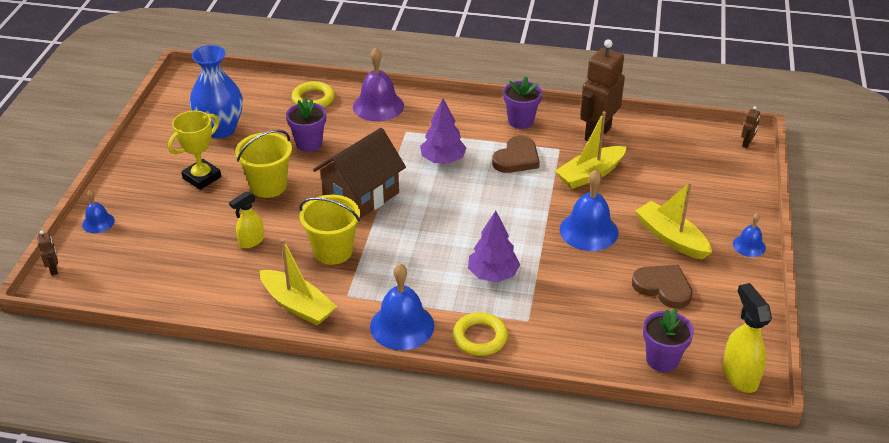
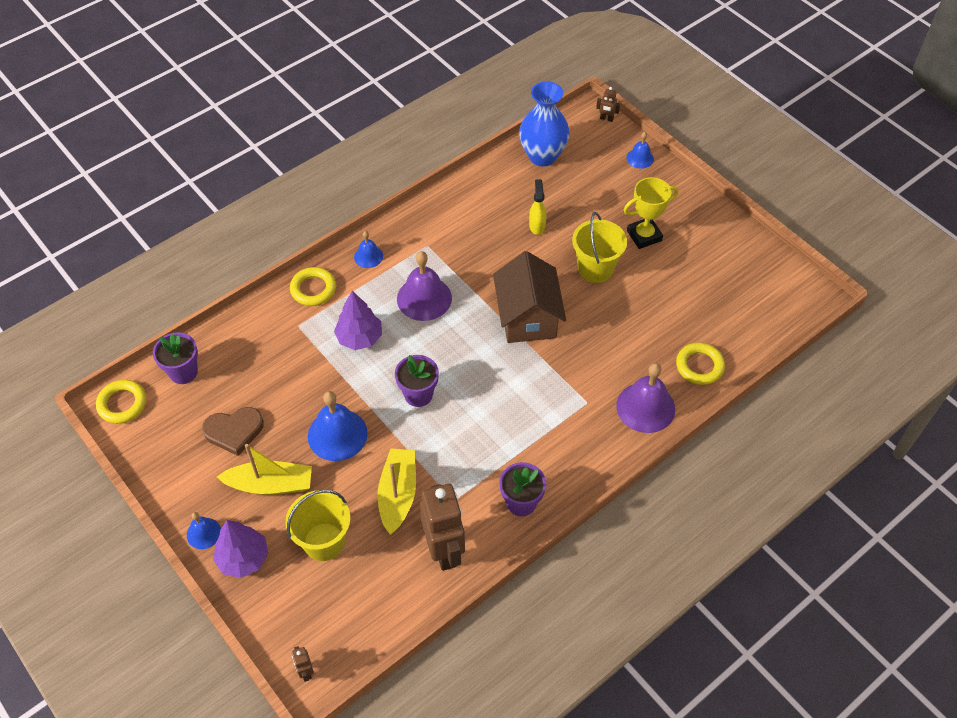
camera: 130 degrees right, 15 degrees up
(202, 178) = (644, 235): yellow trophy -> yellow trophy turned 75 degrees clockwise
(221, 129) = (704, 278): blue vase -> blue vase (542, 156)
(298, 305) = (445, 216): yellow boat -> none
(309, 143) = (630, 324): purple flower pot -> purple flower pot (418, 394)
(333, 251) = (480, 264): yellow bucket -> yellow bucket (324, 542)
(402, 326) = (368, 256): blue bell -> blue bell, size x0.54
(408, 262) = (424, 298): none -> purple bell
(443, 160) = (521, 401): purple tree -> purple tree (243, 558)
(516, 158) = (472, 456): brown heart -> none
(739, 375) = (122, 404): yellow spray bottle -> yellow ring

